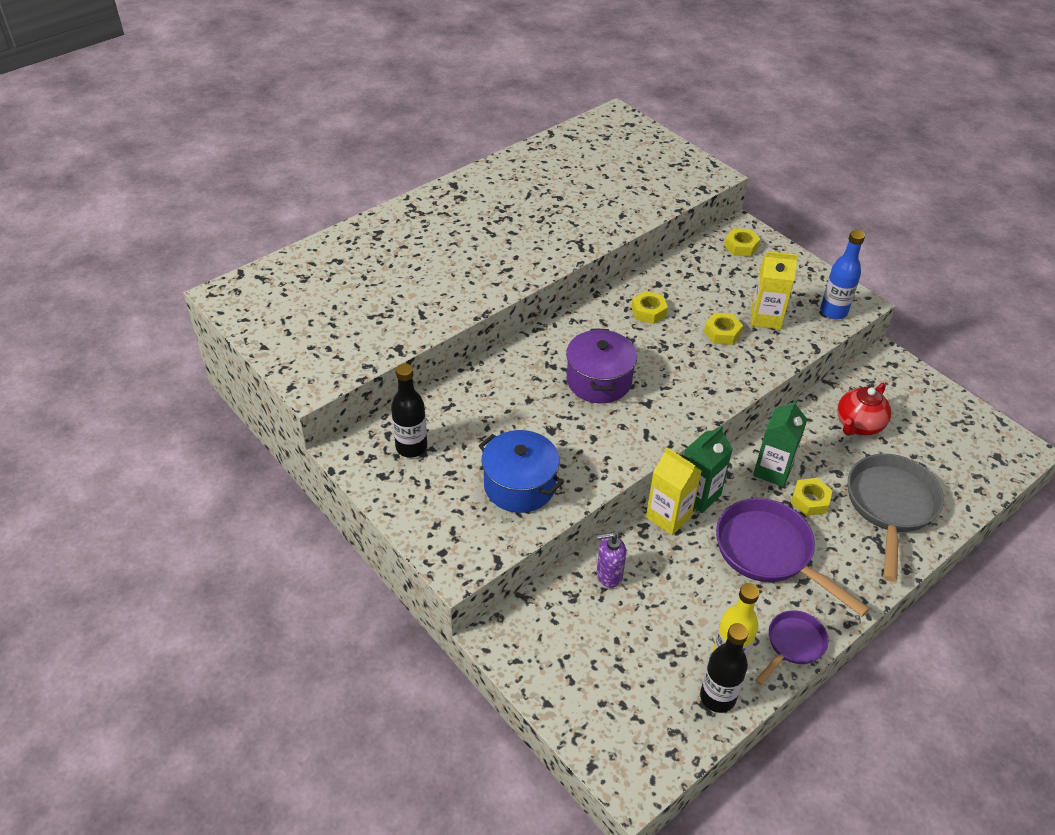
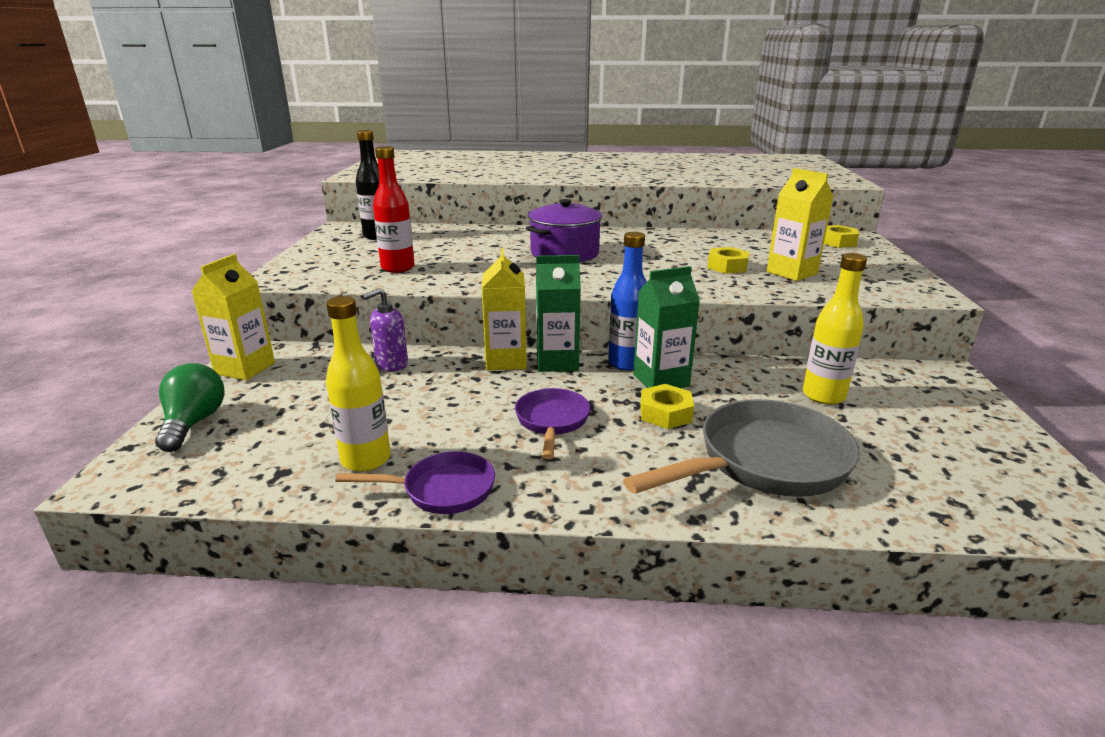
camera: 45 degrees right, 20 degrees down
(519, 485) = (398, 268): blue pot -> red bottle
(523, 656) = (245, 368): none -> yellow carton
(590, 720) = (194, 423): none -> green light bulb
(609, 575) = (391, 364): purple soap dispenser -> purple soap dispenser turned 75 degrees counterclockwise
(648, 311) = (677, 243): yellow nut -> none
(717, 697) = (299, 476): black bottle -> none
(769, 553) = (552, 422): purple pan -> purple pan, size x0.57
(833, 311) = (884, 290): blue bottle -> blue bottle (627, 363)
(858, 425) = (823, 396): red teapot -> yellow bottle

